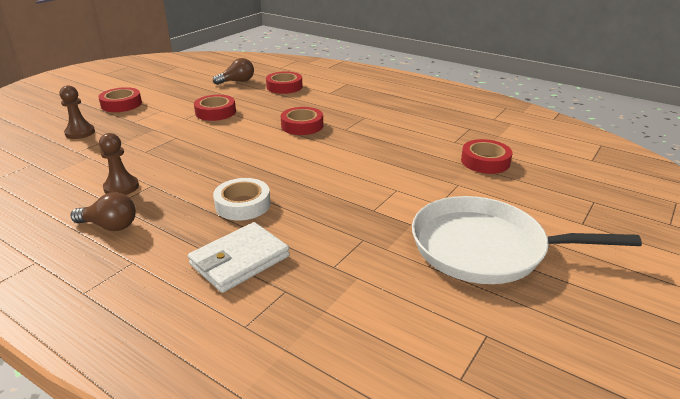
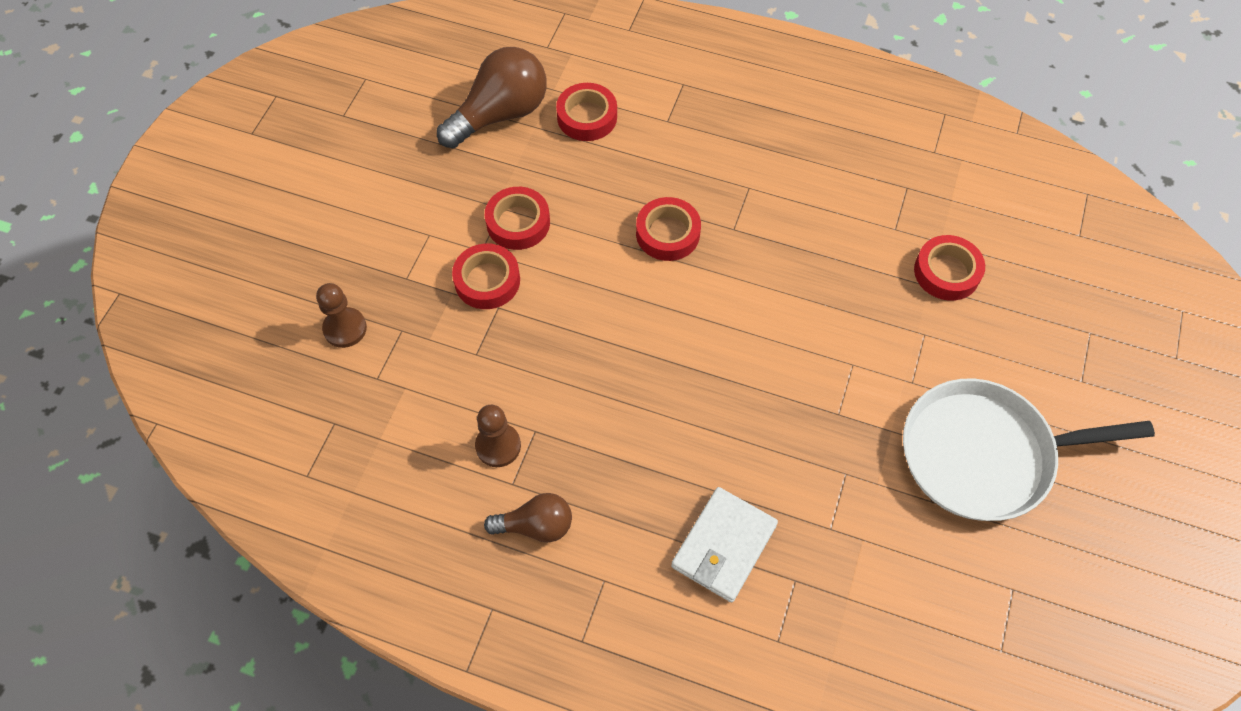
camera: 15 degrees left, 30 degrees up
(121, 104) = (352, 231): red tape -> red tape (487, 281)
(237, 81) = (500, 114): brown light bulb -> brown light bulb, size x1.73
(243, 204) = (676, 443): white tape -> none

